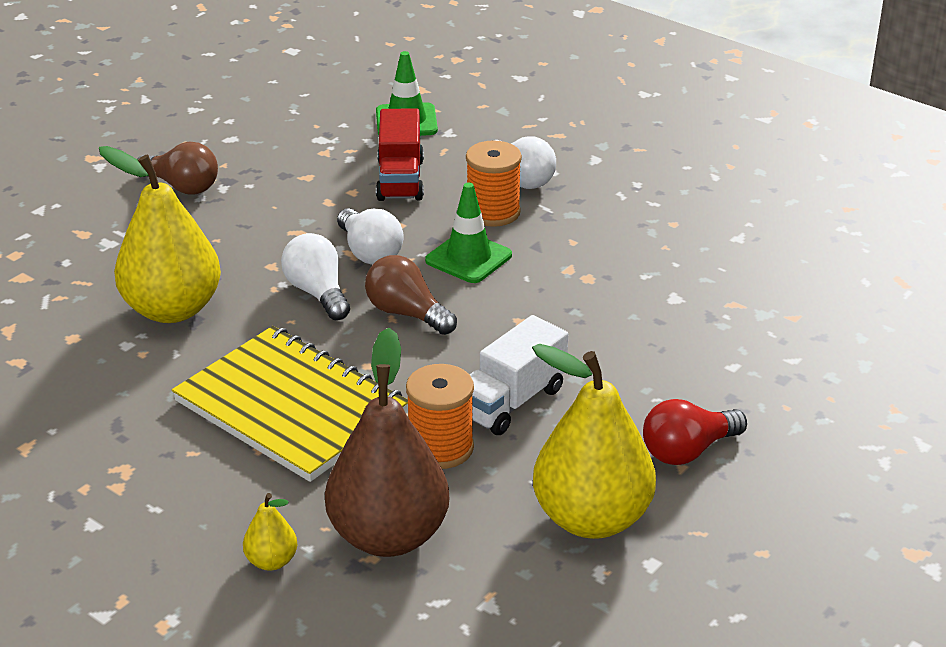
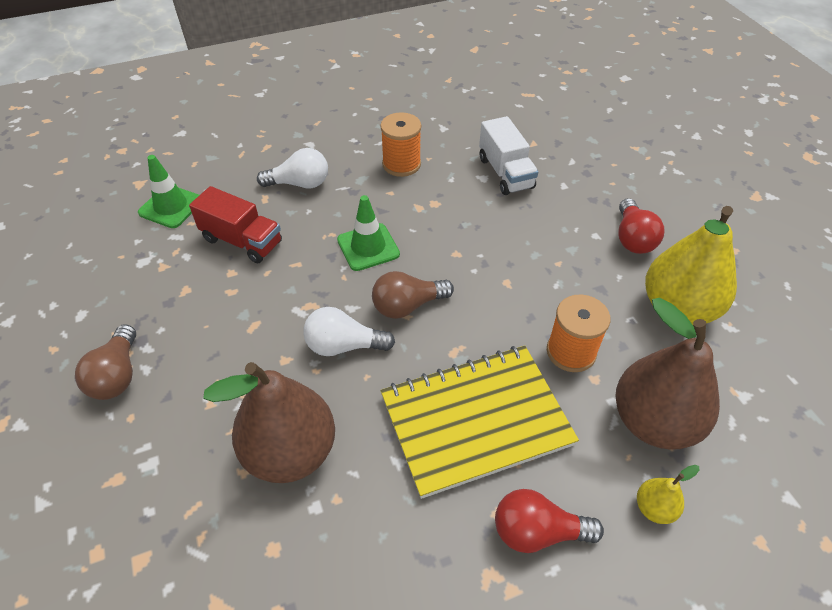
camera: 60 degrees left, 15 degrees up
(172, 309) = (290, 452): yellow pear -> brown pear
(182, 186) = (117, 375): brown light bulb -> brown light bulb turned 120 degrees clockwise
(189, 486) = (537, 531): none -> red light bulb
(369, 252) = (317, 295): white light bulb -> none
(493, 212) = (326, 213): orange spool -> orange spool (401, 164)
(511, 402) = (541, 295): white truck -> white truck (505, 173)

